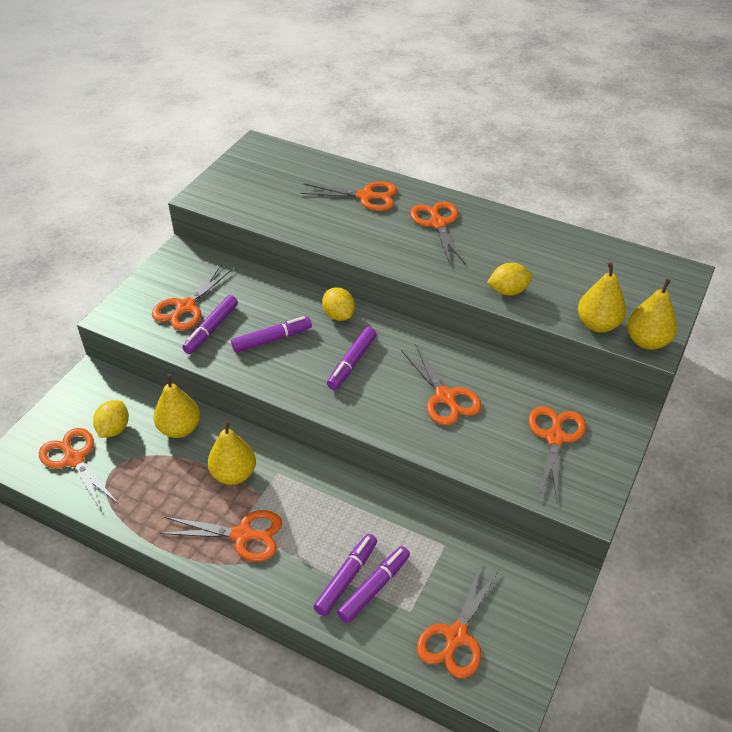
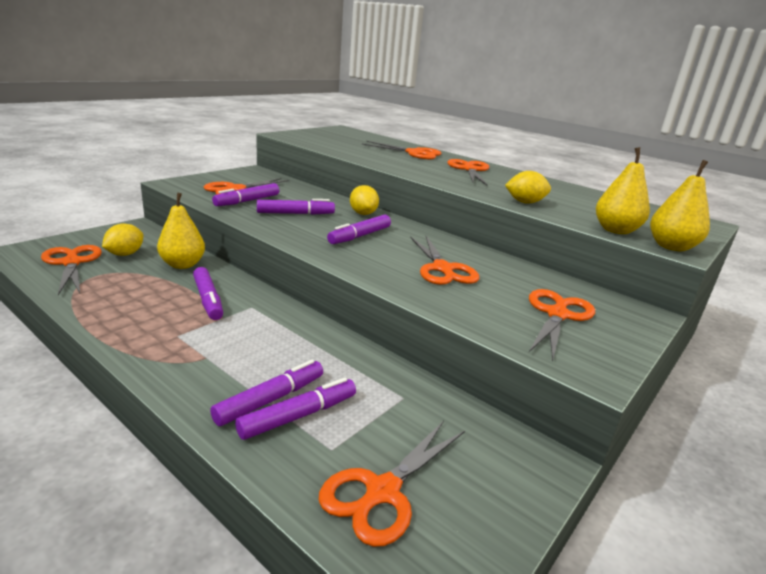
camera: 10 degrees right, 20 degrees down
(234, 474) = (208, 299): yellow pear -> purple marker
(242, 535) = (181, 340): orange scissors -> none

